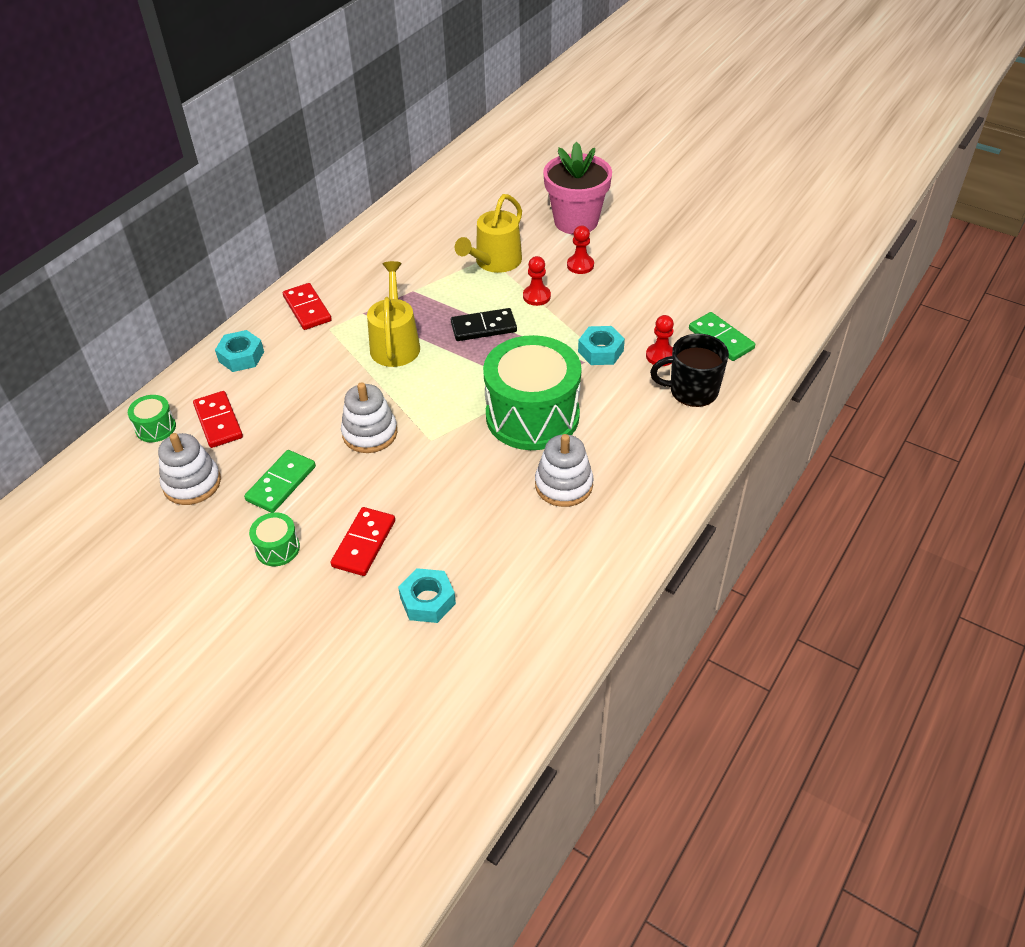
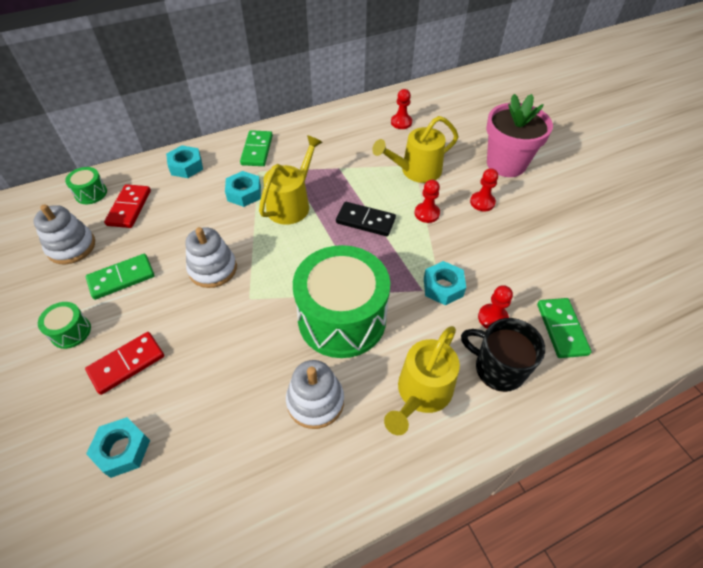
camera: 30 degrees right, 5 degrees up
(307, 309) = (257, 150): red domino -> green domino
(334, 355) = (244, 193): none -> turquoise nut
(440, 221) = (401, 122): none -> red pawn
(645, 437) = (421, 393): none -> yellow watering can

